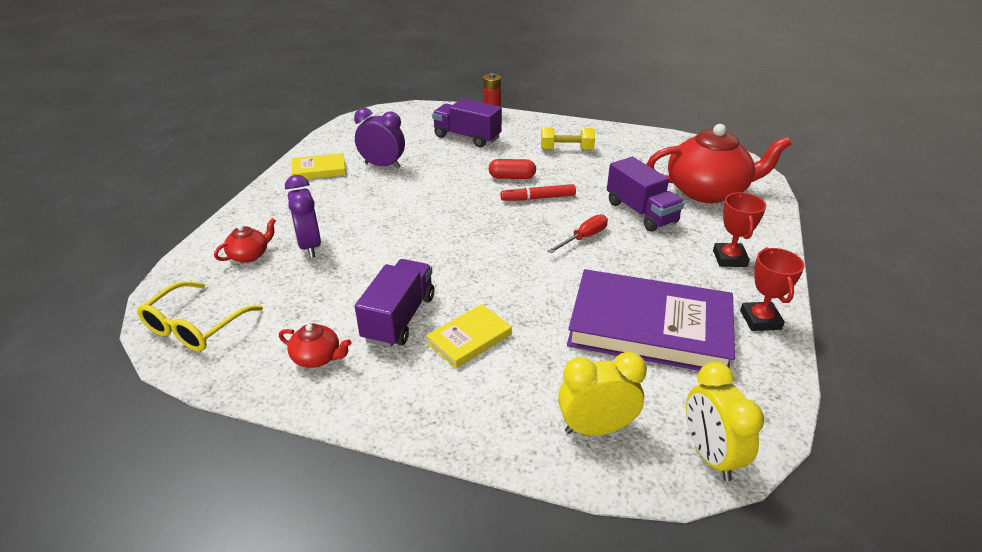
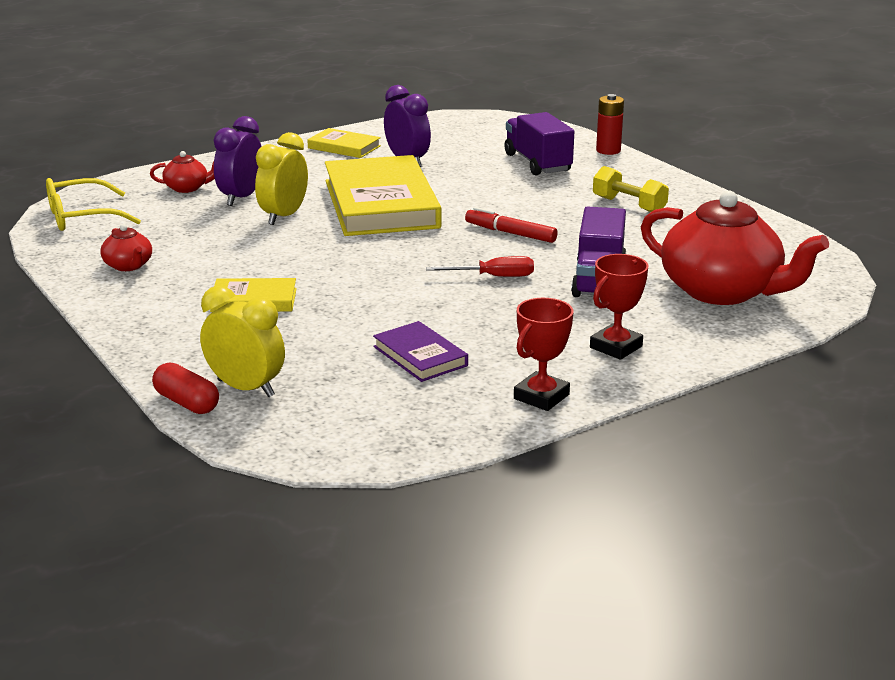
camera: 40 degrees right, 10 degrees down
(399, 318) = (225, 267): purple truck -> none
(421, 209) = (381, 204): none -> yellow book
(512, 177) = (518, 209): red capsule -> red capsule (187, 403)
(649, 327) = (420, 356): purple book -> purple book, size x0.47
(710, 455) = (301, 442): yellow clock -> yellow clock (284, 216)

